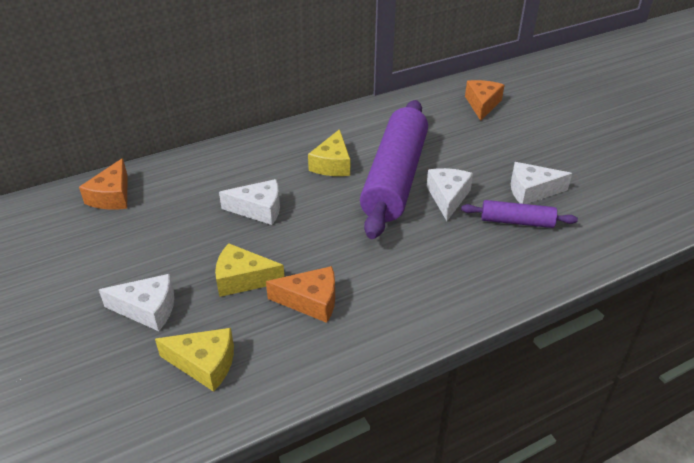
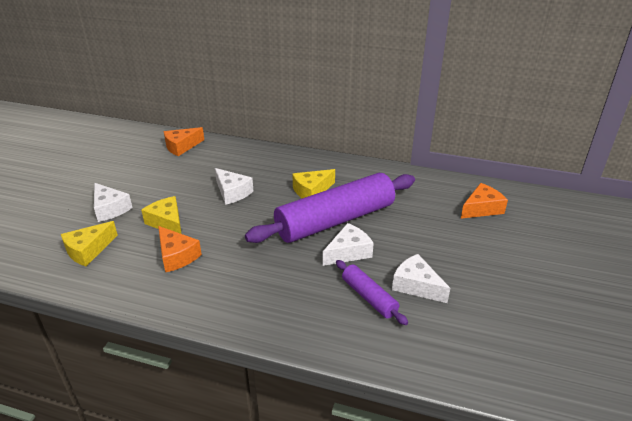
camera: 45 degrees right, 5 degrees down
(204, 364) = (88, 250): yellow cheese -> yellow cheese turned 75 degrees clockwise

